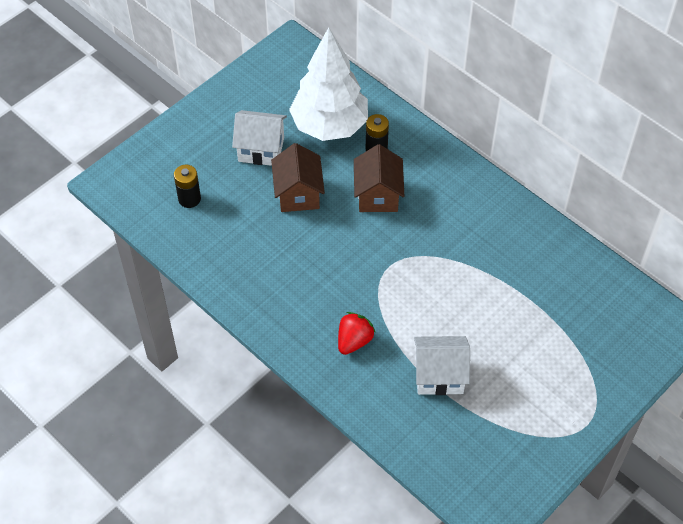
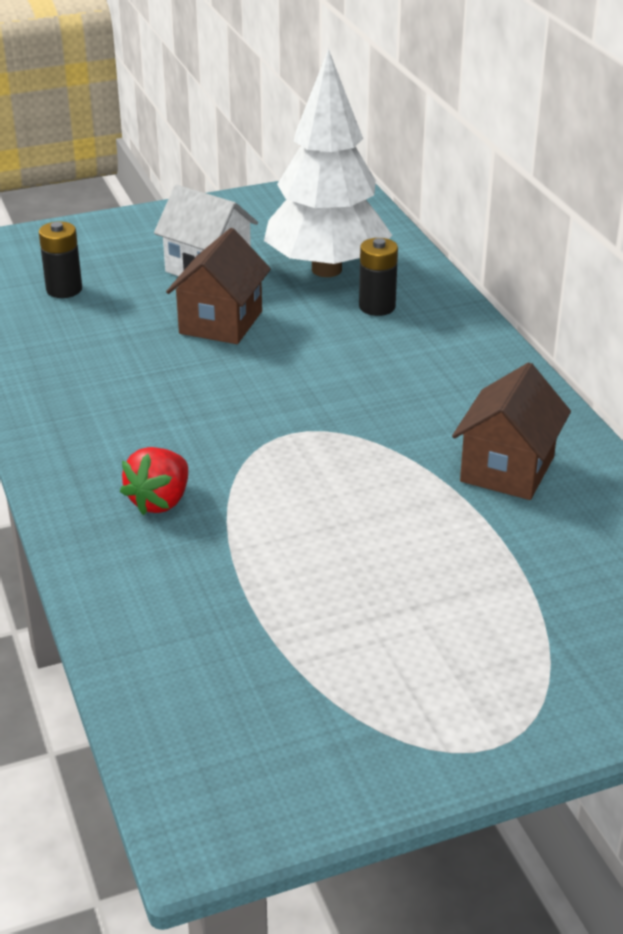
camera: 25 degrees right, 20 degrees down
(354, 341) = (160, 501): red strawberry -> red strawberry turned 150 degrees clockwise
(378, 195) = (339, 353): brown house -> brown house (507, 469)
(439, 375) = (264, 587): white house -> none

